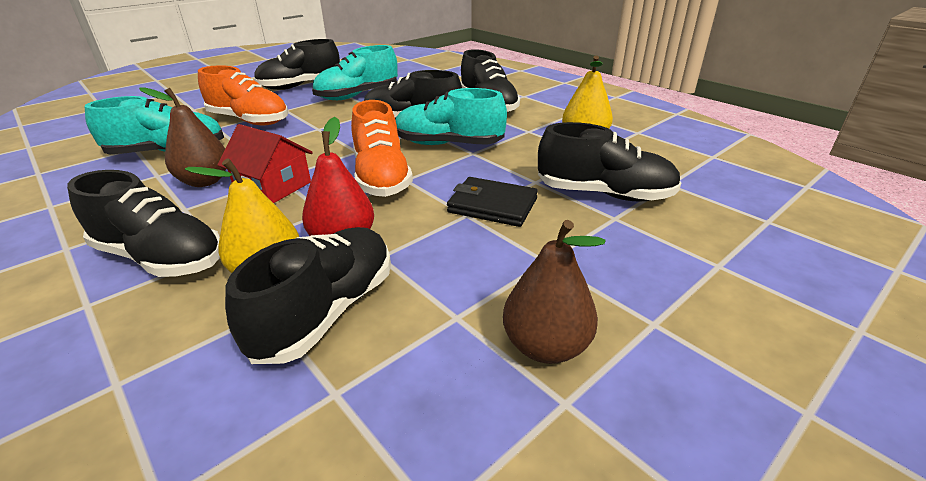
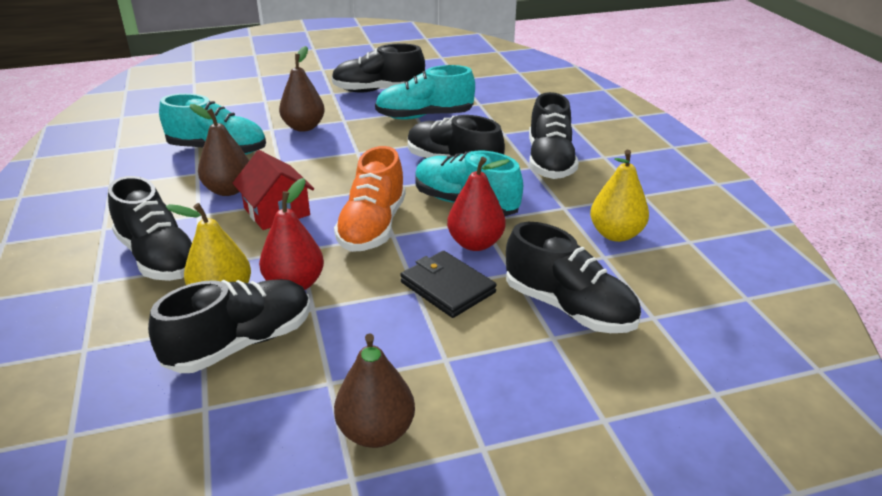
camera: 25 degrees right, 0 degrees up
(249, 120) = (304, 127): orange shoe -> brown pear
(484, 169) = (475, 243): none -> red pear

